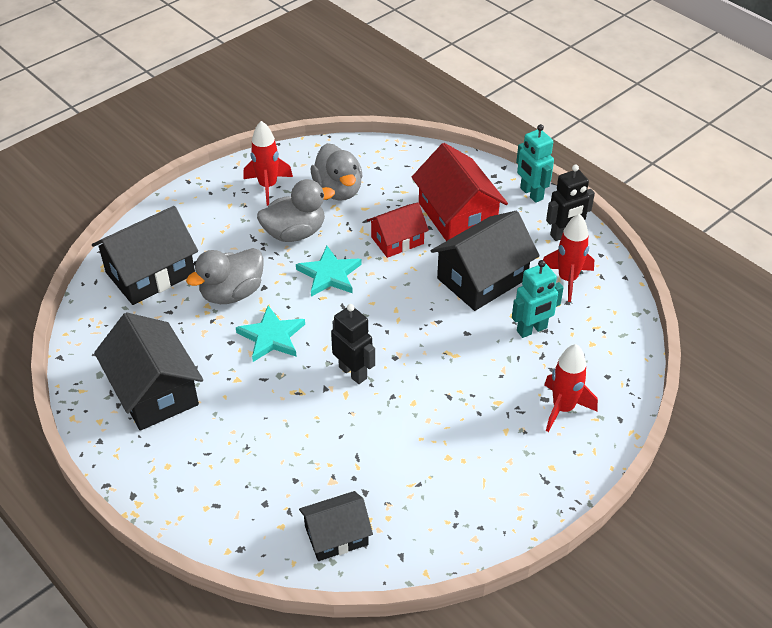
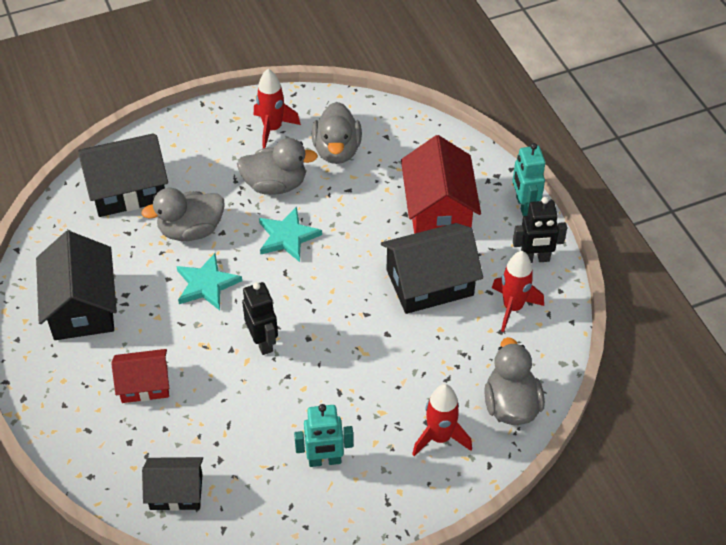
camera: 20 degrees right, 5 degrees up
(397, 240) = (368, 219): red house -> red house (144, 384)
(532, 330) = (451, 349): turquoise robot -> turquoise robot (324, 460)
(611, 361) = (511, 405): none -> grey duck

